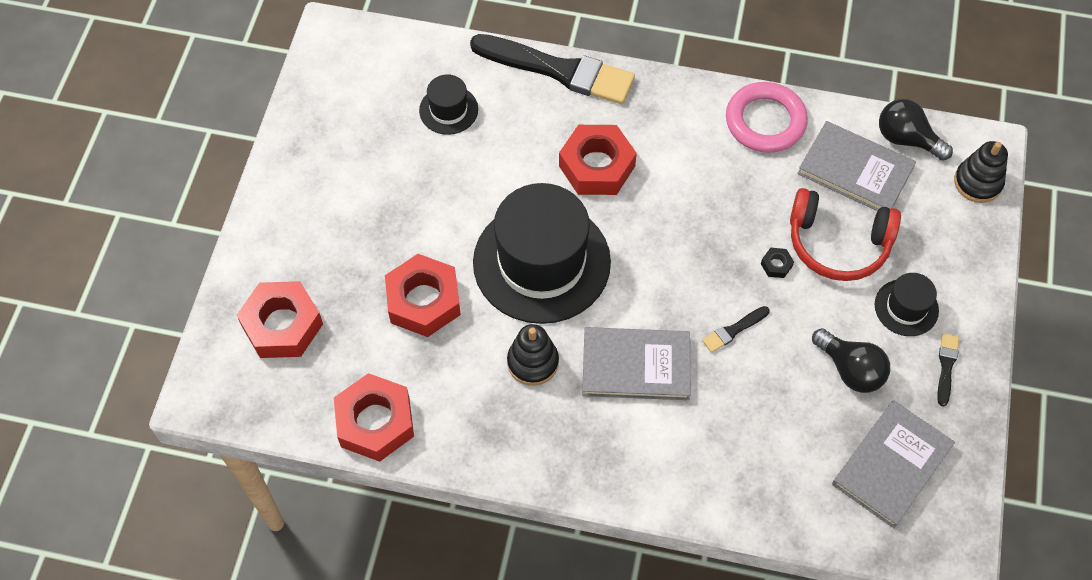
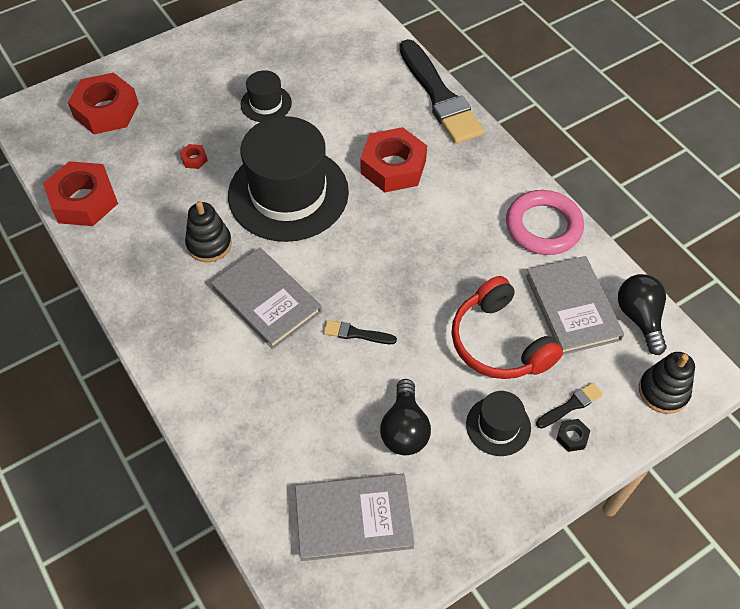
camera: 45 degrees right, 5 degrees down
(423, 301) = (194, 159): red nut -> red nut, size x0.40
(448, 110) = (343, 70): black hat -> black hat (266, 104)
(776, 265) = (437, 319): black nut -> black nut (572, 437)
(946, 366) = (479, 492): black brush -> black brush (571, 405)

